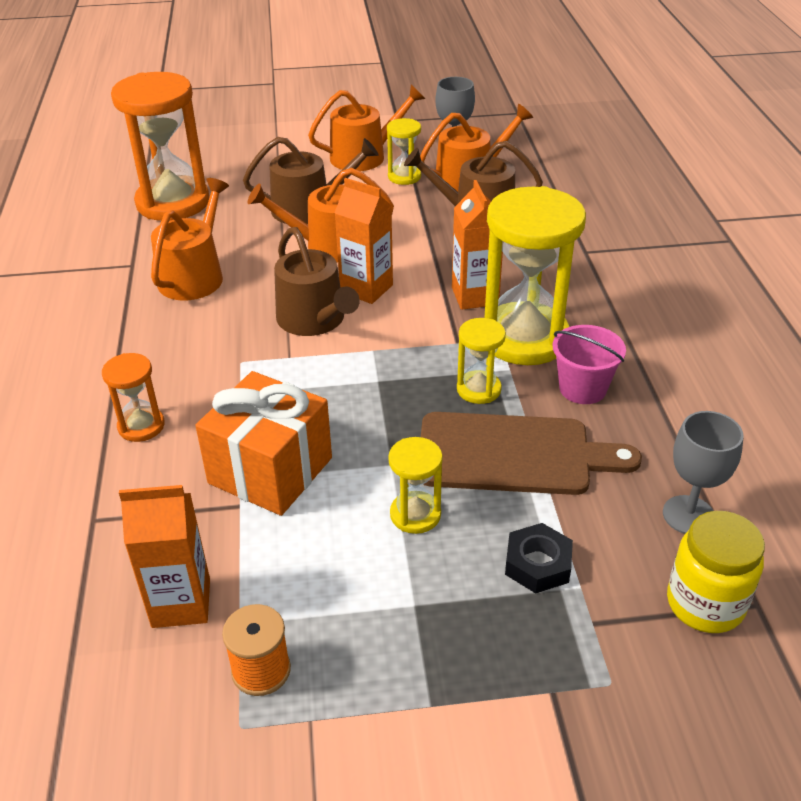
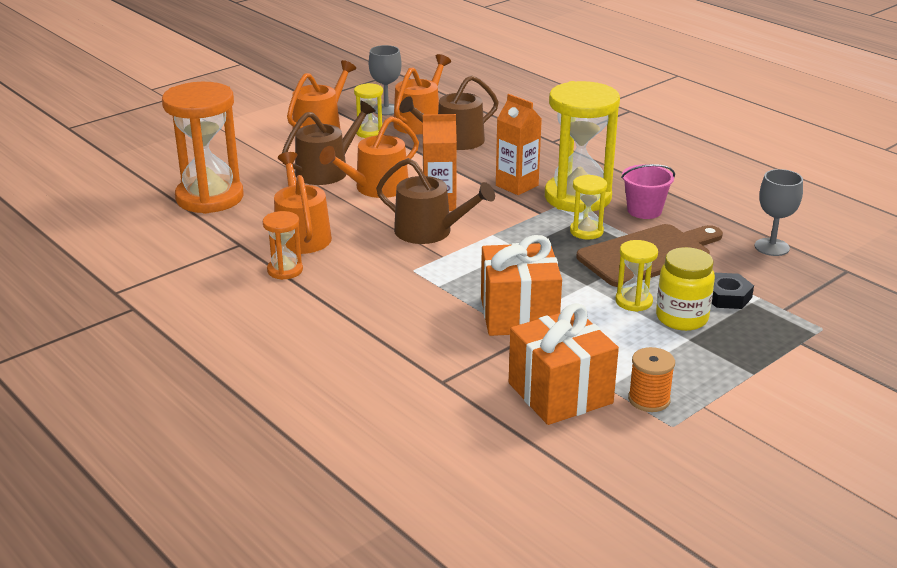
camera: 35 degrees left, 10 degrees down
(141, 426) = (398, 326): orange hourglass -> orange hourglass (285, 270)
(181, 603) = (560, 393): orange carton -> orange gift
(705, 604) = (824, 280): yellow jar -> yellow jar (681, 318)

